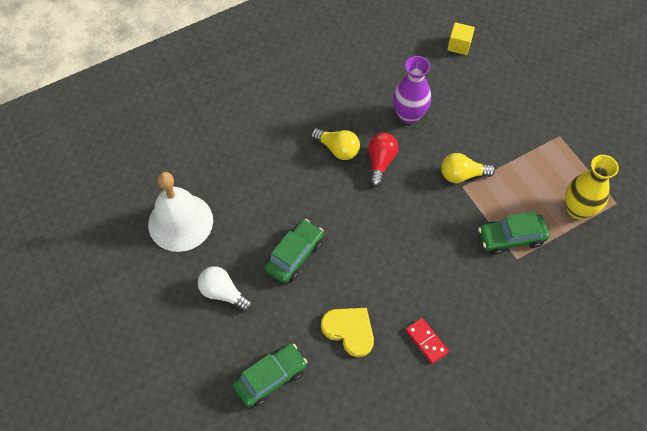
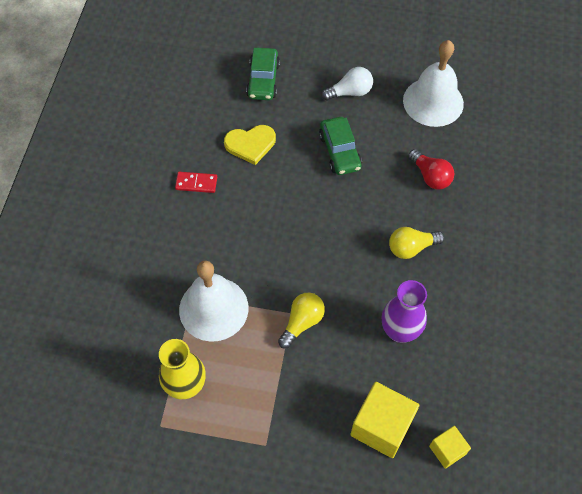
camera: 130 degrees right, 0 degrees up
(380, 162) = (370, 270): red light bulb -> red light bulb (430, 176)
(481, 85) = (381, 426): none -> yellow cube
(511, 238) = (213, 308): green car -> white bell

